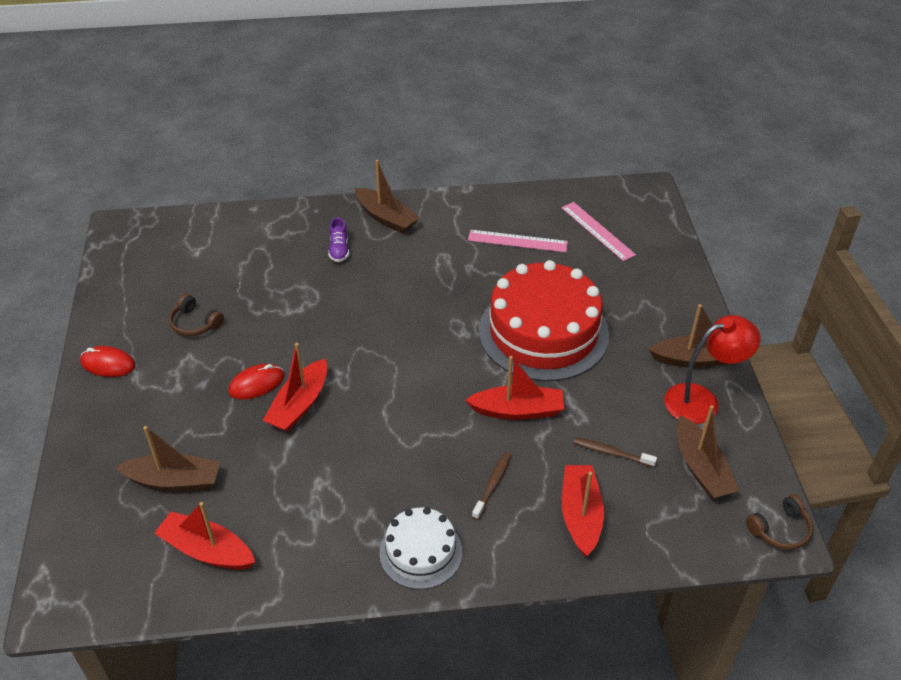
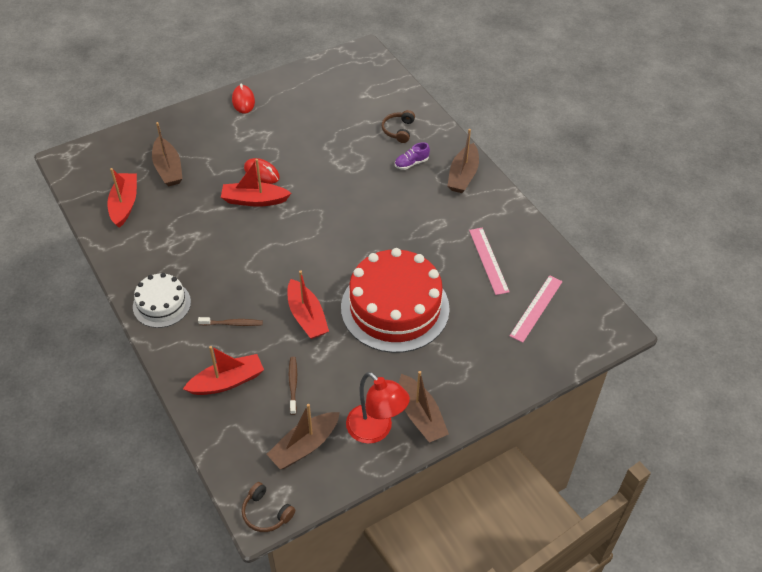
camera: 65 degrees right, 5 degrees up
(195, 323) = (298, 123): brown headphones -> brown headphones (398, 130)

